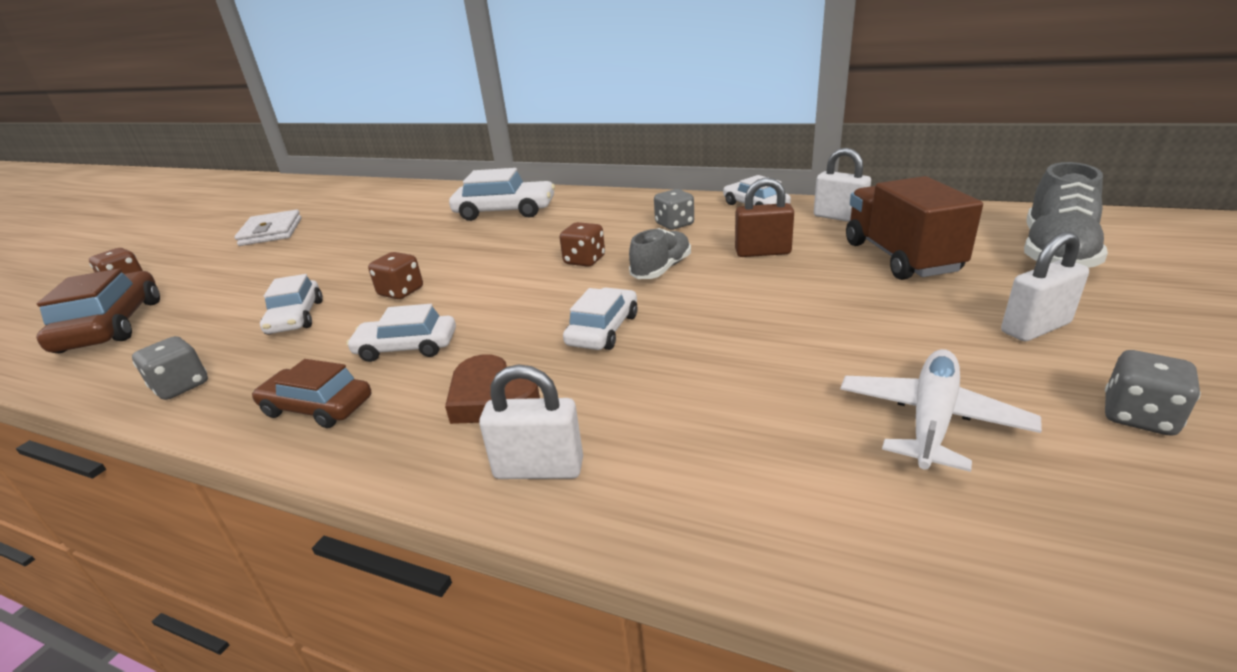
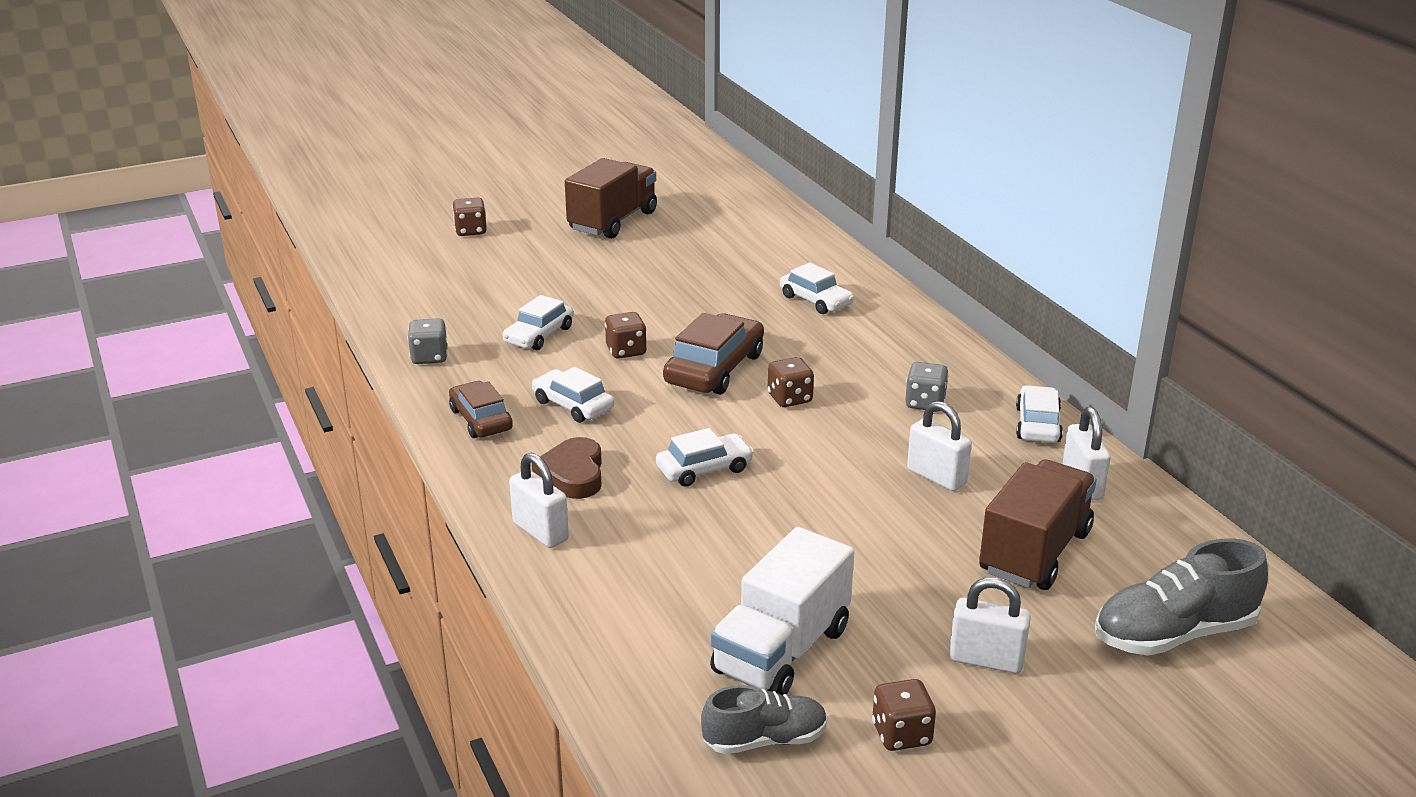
camera: 40 degrees right, 0 degrees up
(112, 325) = (433, 275): brown car -> brown car (714, 369)
(271, 232) = (613, 221): white wallet -> brown truck
(505, 211) = (815, 300): white car -> white car, size x0.65
(661, 269) = (830, 443): grey shoe -> grey shoe (765, 740)
(762, 252) = (936, 477): brown padlock -> white padlock
(931, 419) = (781, 651): white plane -> white truck
(1138, 416) = (901, 734): grey dice -> brown dice

